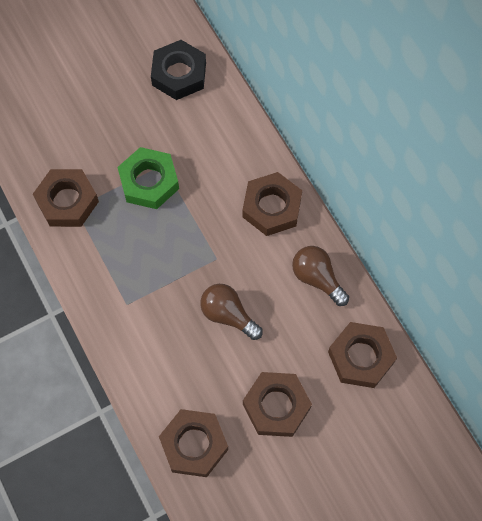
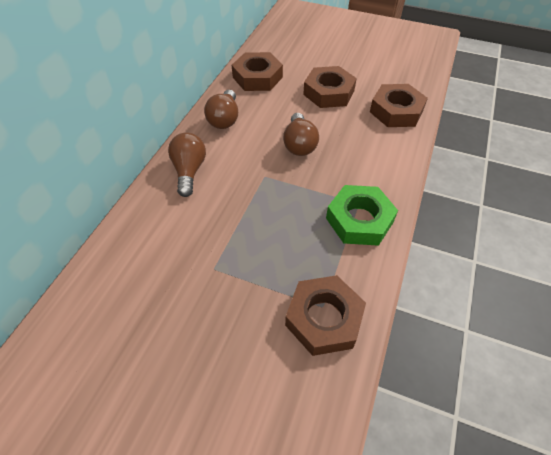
camera: 130 degrees left, 15 degrees down
(149, 181) = (240, 266): green nut -> green nut (359, 220)
(179, 74) = (89, 333): black nut -> none
(272, 207) = (189, 171): brown nut -> brown light bulb

